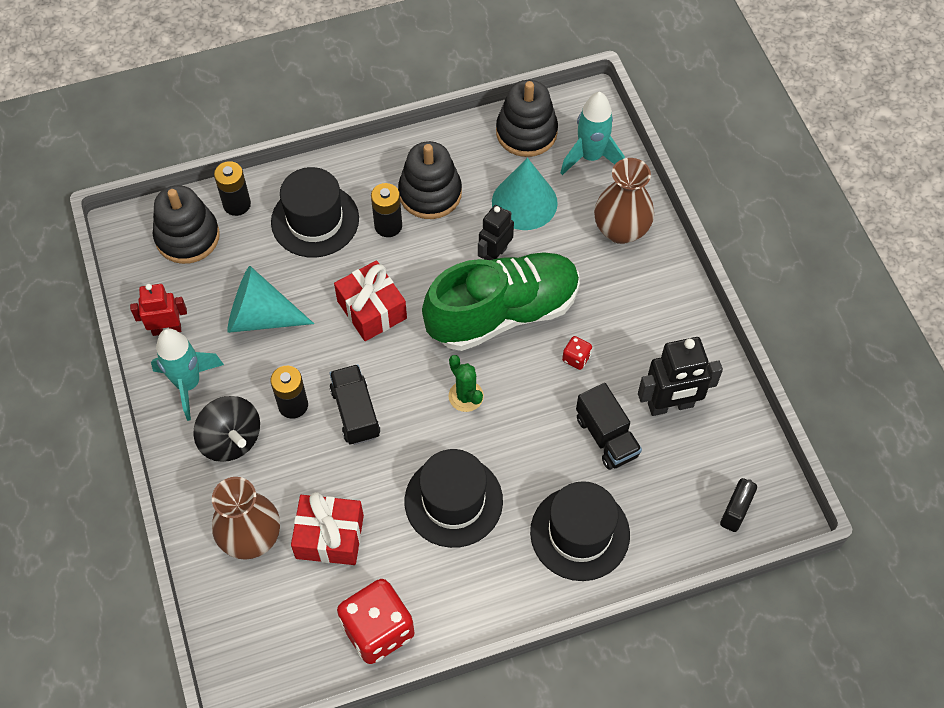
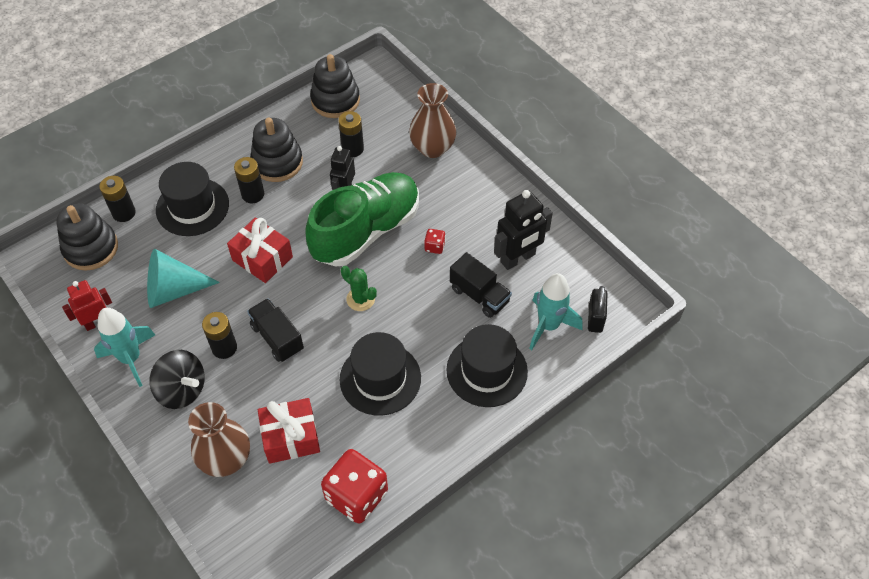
camera: 20 degrees left, 5 degrees down
(524, 202) = (352, 149): turquoise cone -> black battery
(590, 157) = (390, 104): turquoise rocket -> turquoise rocket (548, 326)

